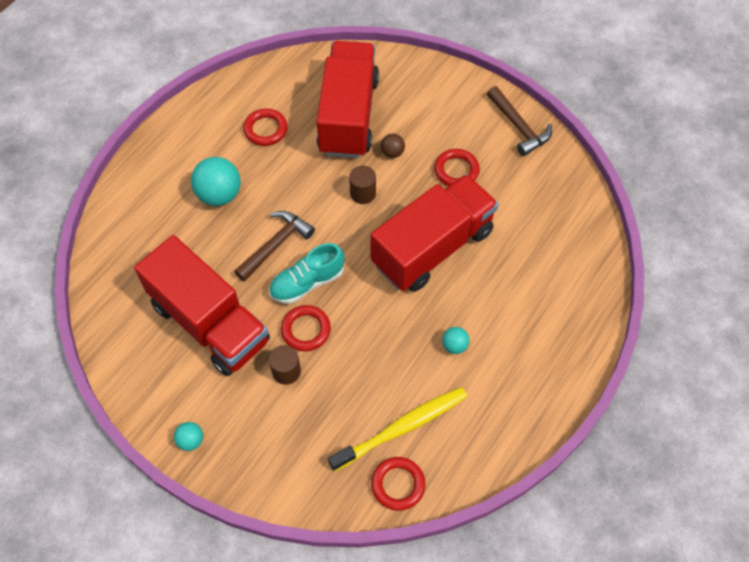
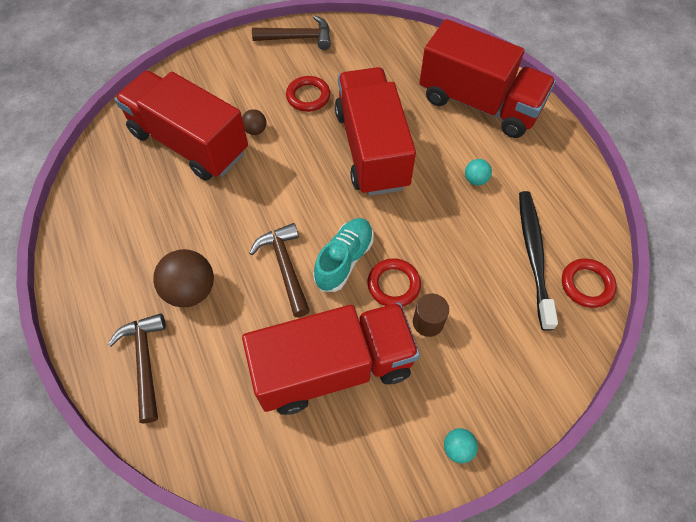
camera: 60 degrees left, 0 degrees up
(149, 200) = (145, 362): none -> brown hammer
(219, 194) = (191, 290): turquoise ball -> brown ball
(265, 129) = (148, 214): red ring -> none
(307, 283) = (344, 260): turquoise shoe -> turquoise shoe turned 150 degrees counterclockwise
(363, 193) = (280, 172): brown cylinder -> none
(402, 428) = (533, 255): yellow toothbrush -> black toothbrush
(549, 310) = (479, 103): none -> red truck

